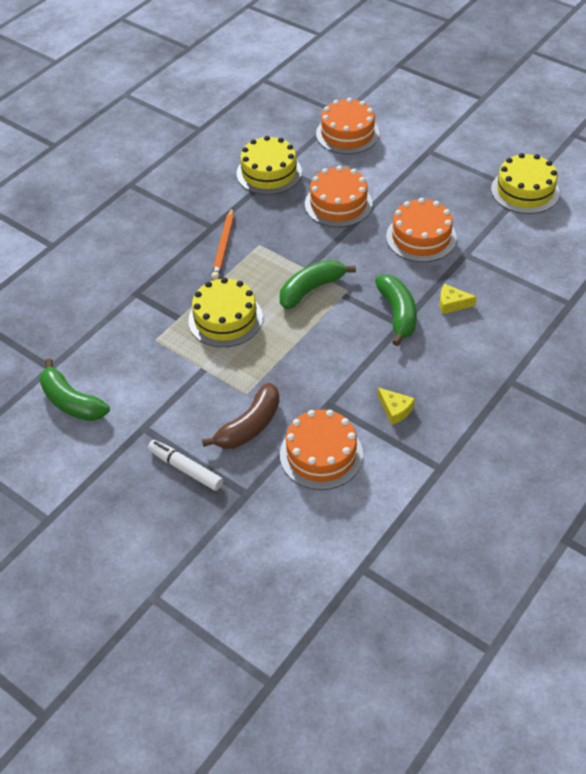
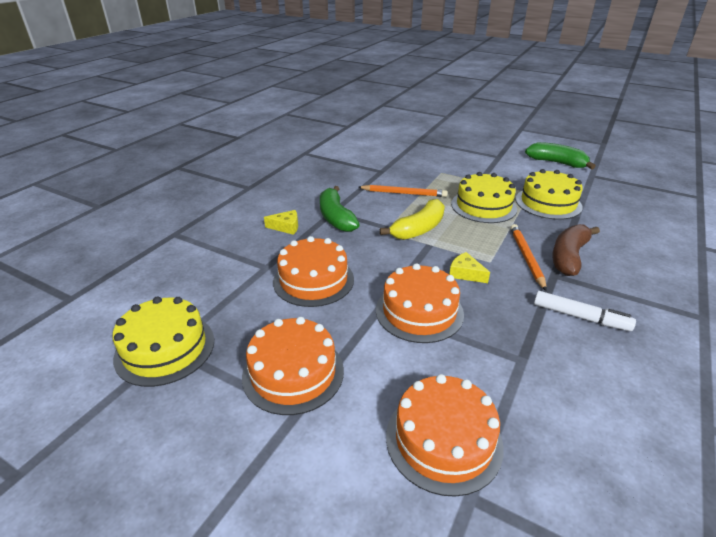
camera: 170 degrees right, 15 degrees down
(185, 469) = (459, 145): white marker -> white marker (580, 317)
(249, 426) = (430, 160): brown banana -> brown banana (569, 256)
(269, 172) = (533, 349): yellow cake -> yellow cake (548, 203)
(310, 351) = (404, 193): none -> orange pencil
(311, 289) = (418, 229): green banana -> yellow banana
(321, 454) = (379, 153): orange cake -> orange cake (293, 372)
(395, 410) = (334, 171): yellow cheese -> yellow cheese (465, 273)

